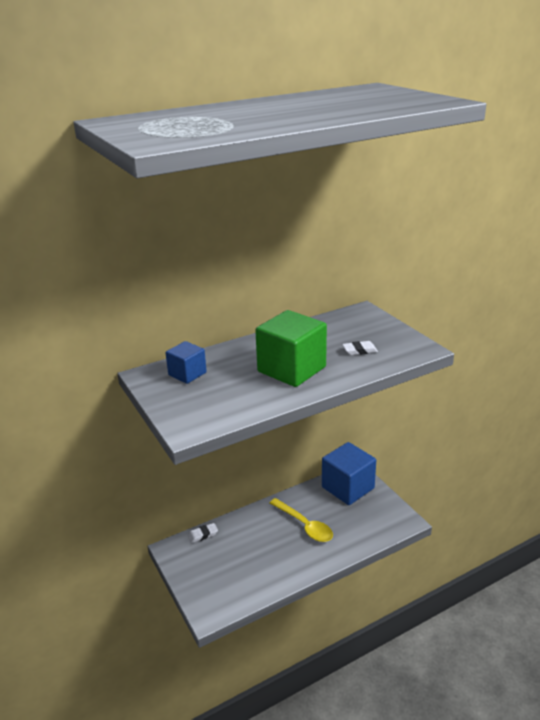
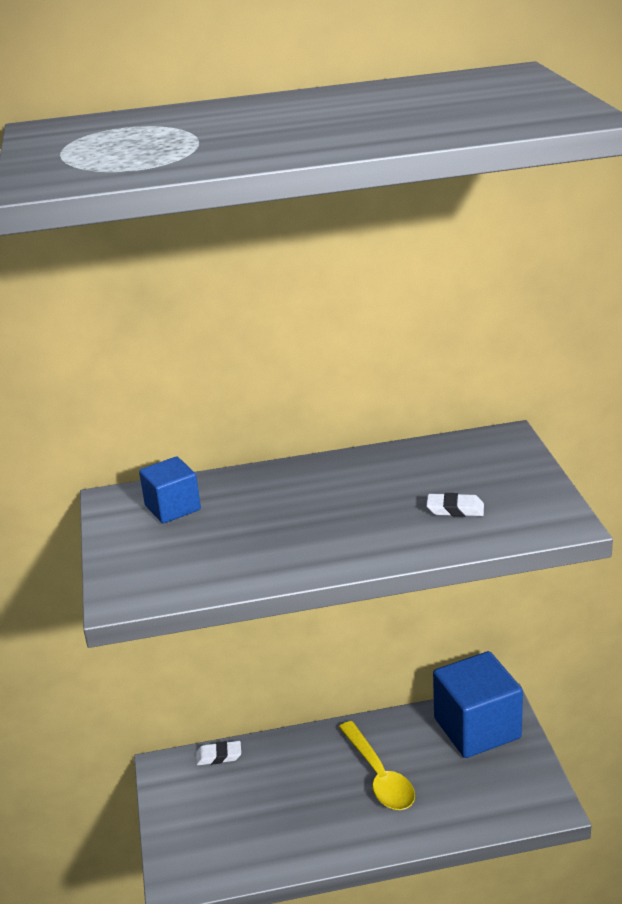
camera: 20 degrees right, 0 degrees up
(291, 369) = (328, 525): green cube -> none

